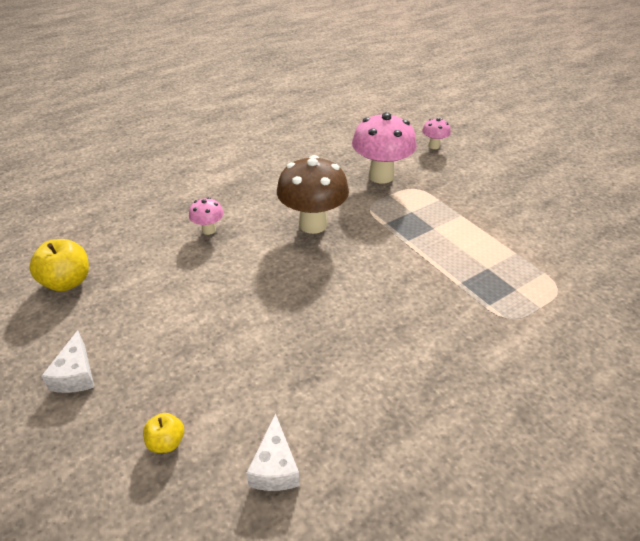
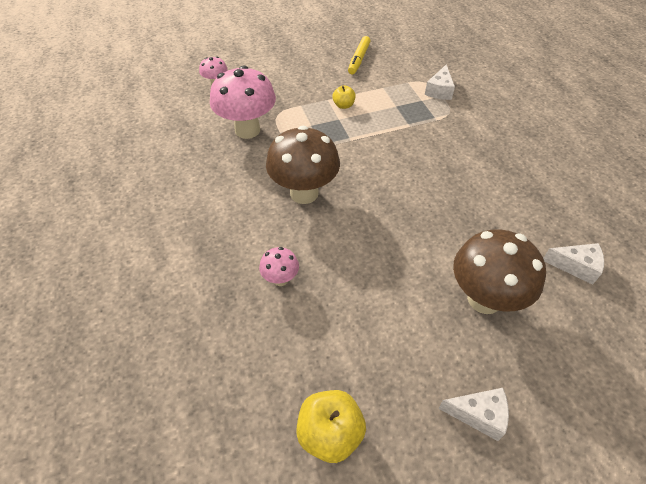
camera: 75 degrees left, 10 degrees up
(166, 442) = (556, 336): yellow apple -> yellow apple (343, 105)
(208, 372) = (484, 299): none -> brown mushroom
(550, 304) = (439, 90): none -> white cheese
(556, 226) = (359, 59): none -> yellow marker

